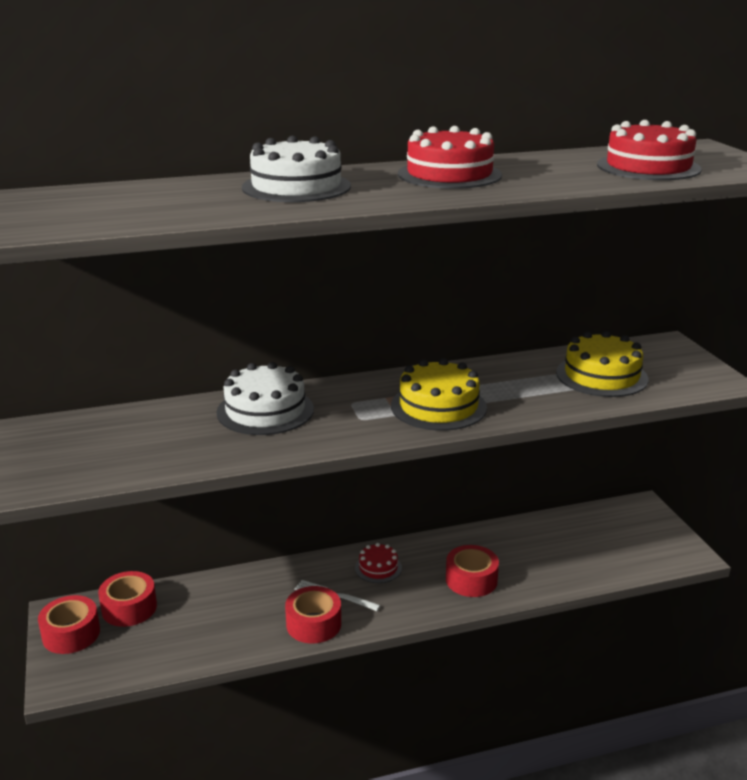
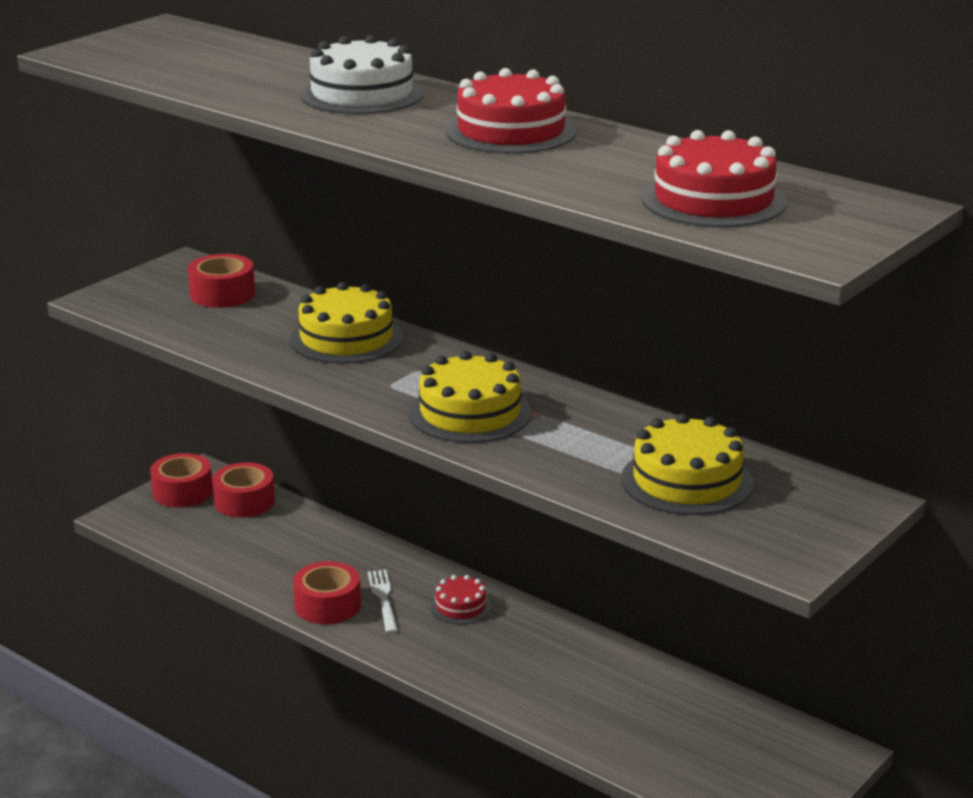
camera: 55 degrees right, 0 degrees up
(265, 410) = (346, 338): white cake -> yellow cake
(471, 580) = (510, 673): red tape -> red tape (222, 294)

